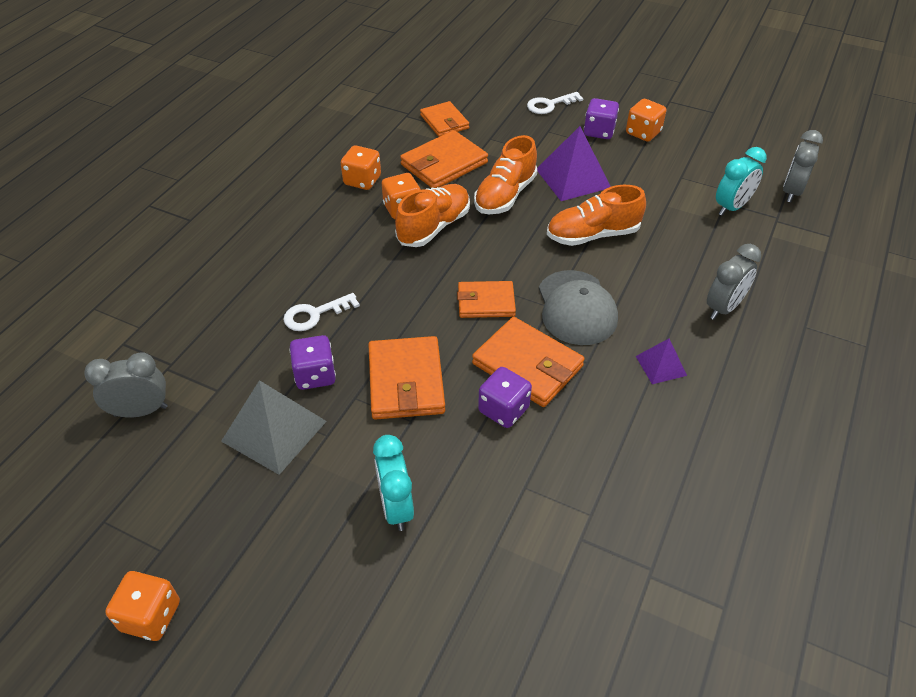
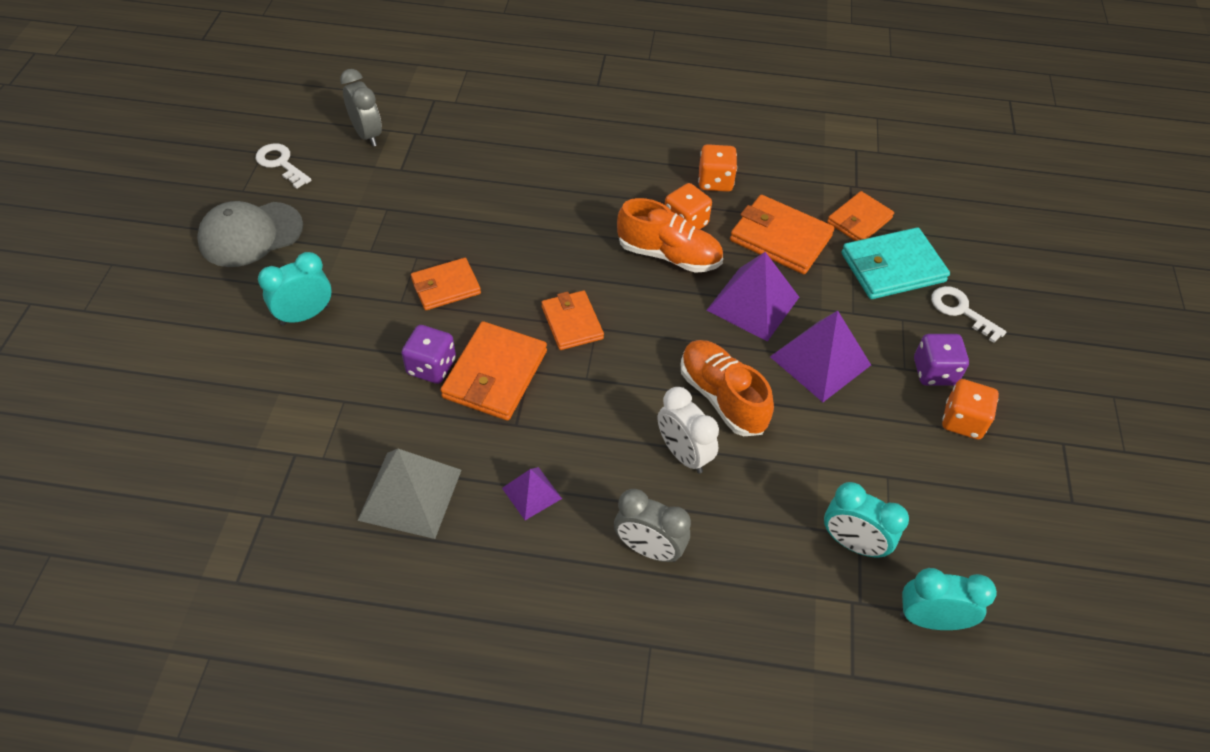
camera: 70 degrees right, 5 degrees up
(151, 616) = (188, 204): orange dice -> none
(274, 431) = (366, 216): grey pyramid -> grey pyramid (410, 494)
(315, 314) = (508, 202): white key -> white key (281, 163)
(315, 375) = (435, 224): purple dice -> none
(406, 381) = (446, 287): orange wallet -> orange wallet, size x0.66
(498, 121) = (892, 267): none -> turquoise wallet
(505, 195) = (753, 303): orange shoe -> purple pyramid
(576, 308) = (593, 401): grey cap -> grey cap (250, 234)
(641, 268) = (683, 454): none -> white clock
(791, 192) = (930, 619): grey clock -> turquoise clock

